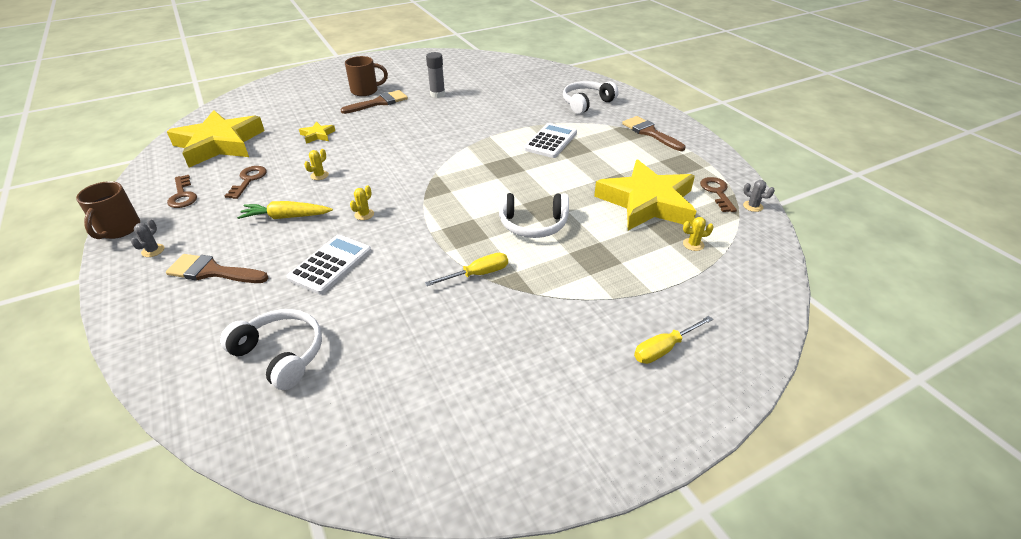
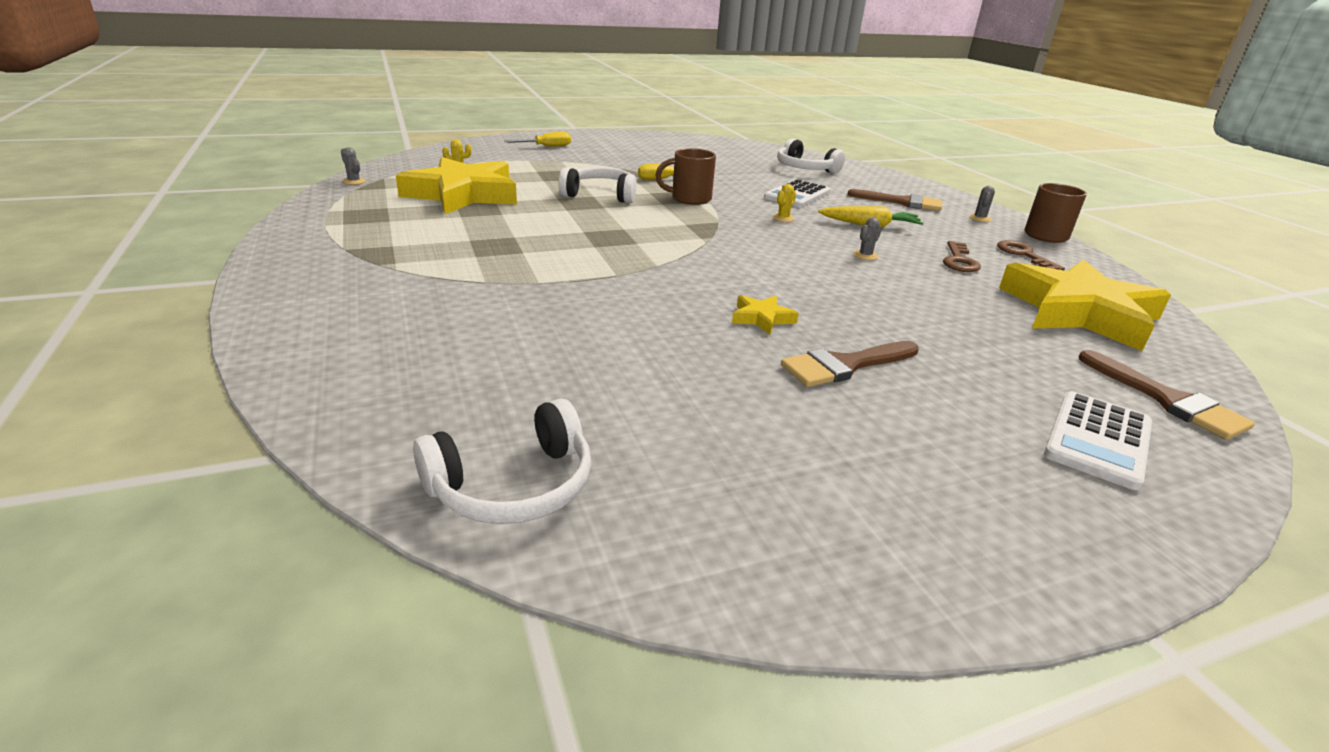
camera: 175 degrees left, 10 degrees down
(317, 135) = (920, 309): yellow star -> yellow star (762, 318)
(319, 175) = (865, 255): yellow cactus -> grey cactus
(365, 91) = (900, 406): brown mug -> brown mug (689, 199)
(437, 94) = (710, 373): grey glue stick -> none
(550, 141) = (519, 257): white calculator -> white calculator (1098, 439)
(586, 103) = (383, 311): white headphones -> white headphones (513, 486)
(650, 133) = (344, 251): brown brush -> brown brush (1167, 400)
(717, 192) = (371, 192): brown key -> none

